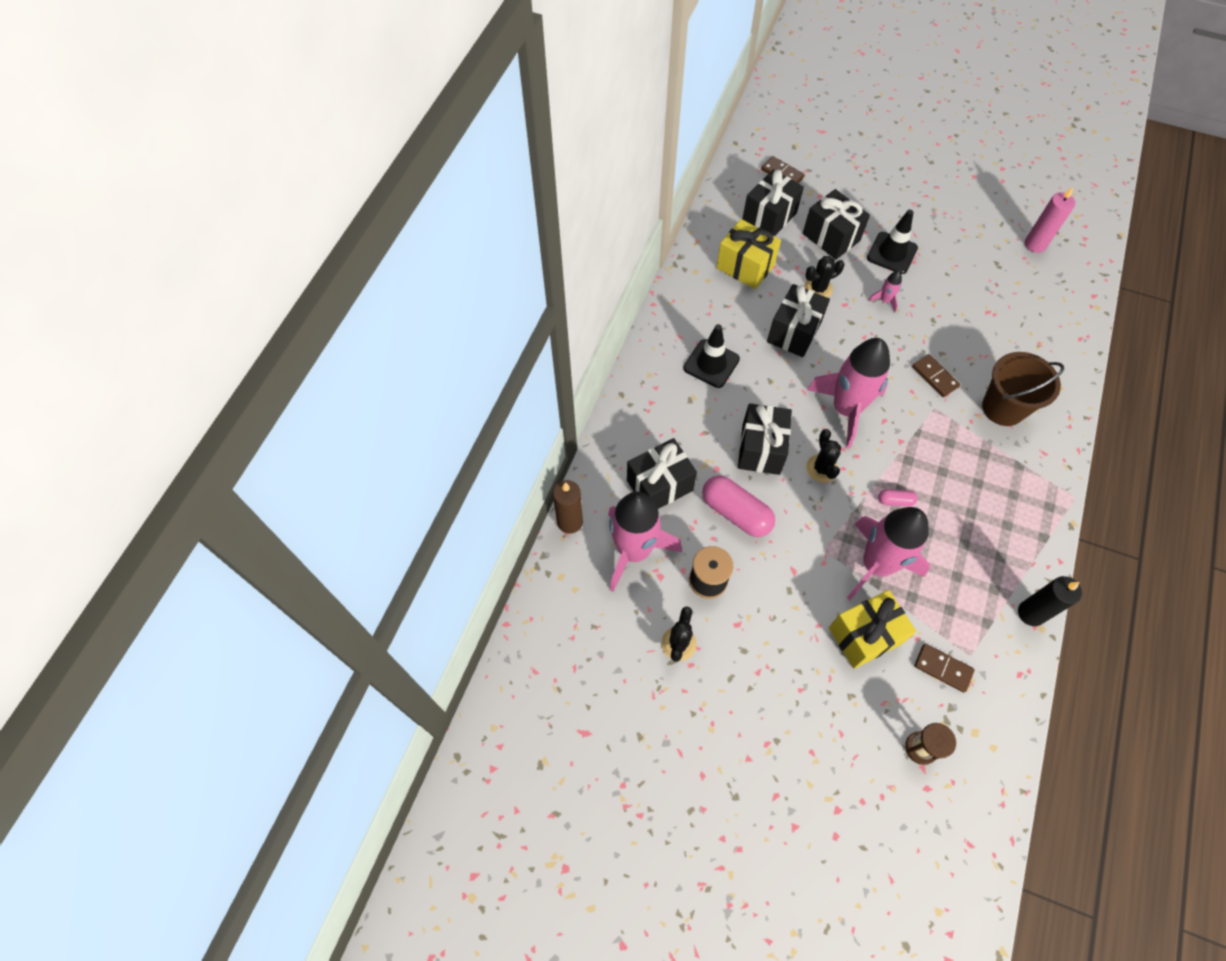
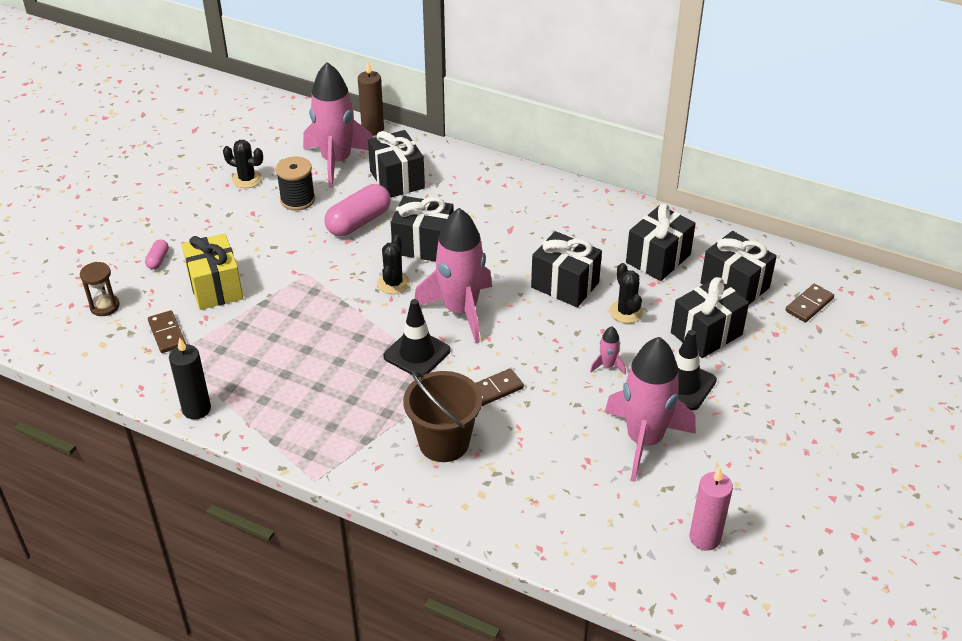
camera: 95 degrees right, 20 degrees down
(711, 364) = (528, 222): black traffic cone -> black traffic cone (417, 353)
(745, 266) = (658, 258): yellow gift -> black gift
(821, 468) = (393, 283): black cactus -> black cactus turned 75 degrees counterclockwise
(876, 565) = (281, 306): pink rocket -> pink rocket (644, 440)
(895, 501) = (345, 330): pink capsule -> pink capsule (158, 260)
(943, 668) = (167, 333): brown domino -> brown domino turned 60 degrees counterclockwise

